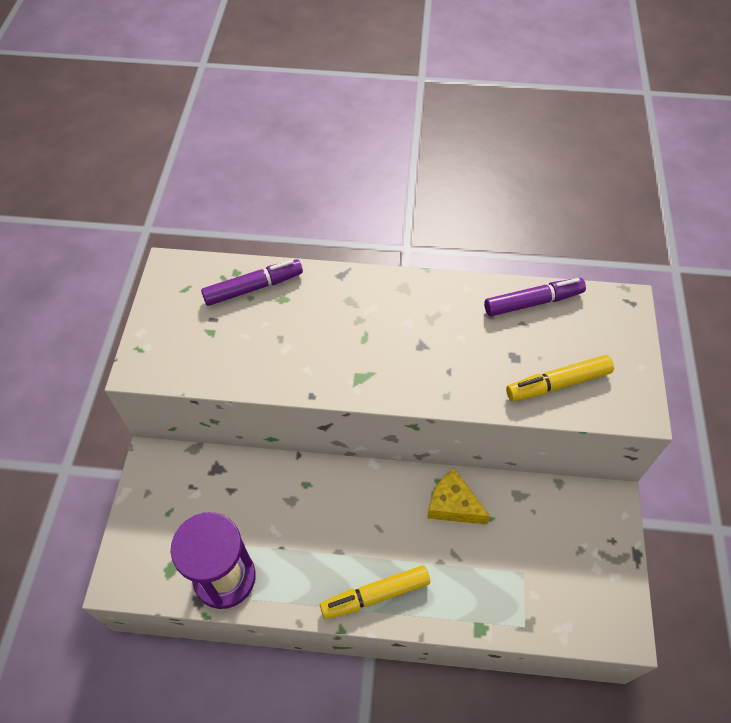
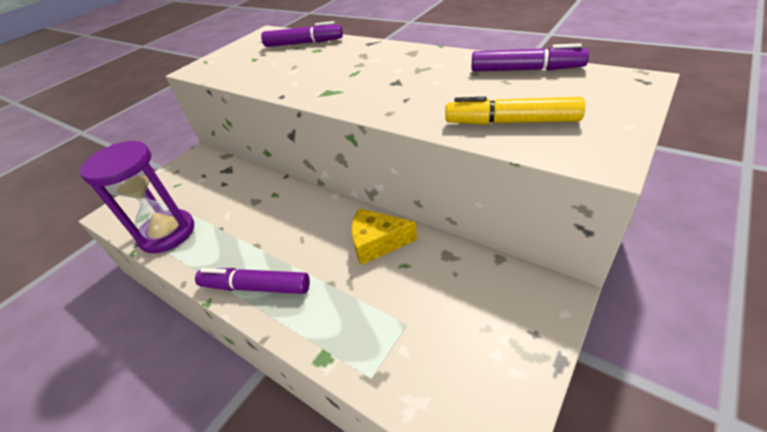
camera: 35 degrees right, 15 degrees down
(375, 595) = (255, 287): yellow marker -> purple marker
(453, 505) = (377, 243): yellow cheese -> yellow cheese turned 60 degrees counterclockwise

